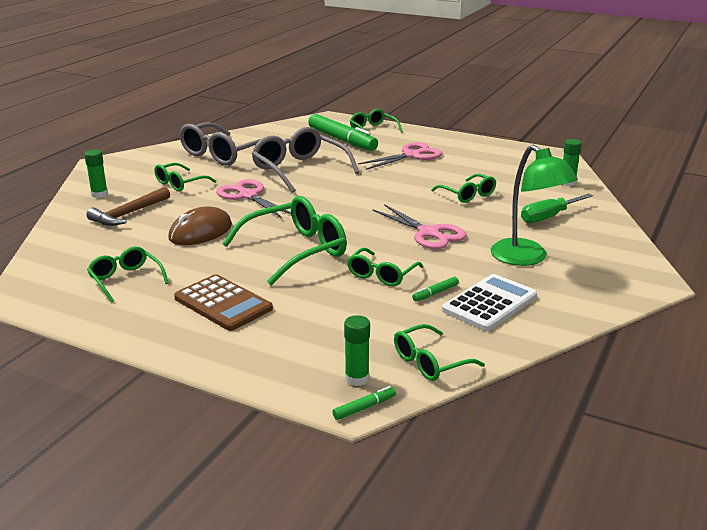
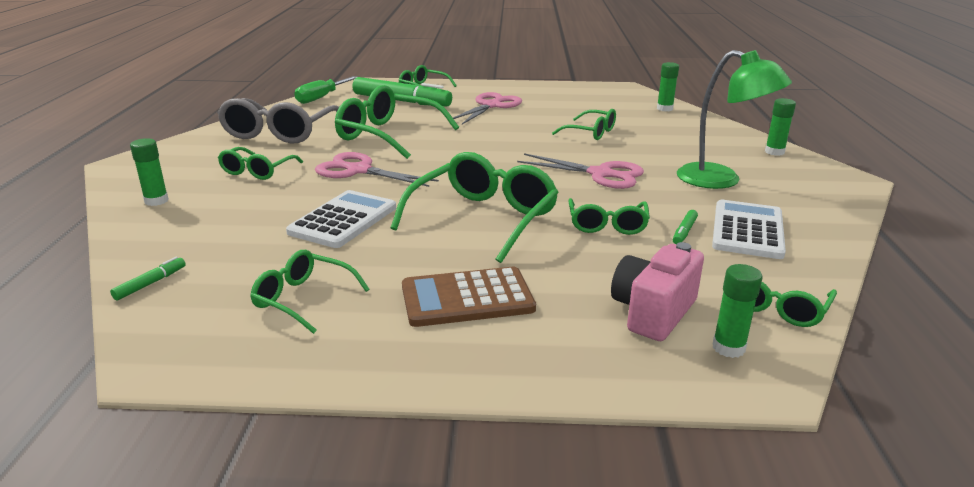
camera: 25 degrees left, 0 degrees up
(128, 214) = (222, 216): brown hammer -> none
(200, 232) = (343, 220): brown mouse -> white calculator
(223, 303) = (467, 298): brown calculator -> brown calculator turned 150 degrees clockwise
(299, 169) = (387, 135): grey glasses -> green glasses
(335, 343) = (653, 312): none -> pink camera
(364, 407) = (781, 381): green marker -> green marker (150, 283)
(548, 217) = (689, 140): green screwdriver -> green screwdriver (321, 98)
(616, 242) = (774, 152): none -> green glue stick

